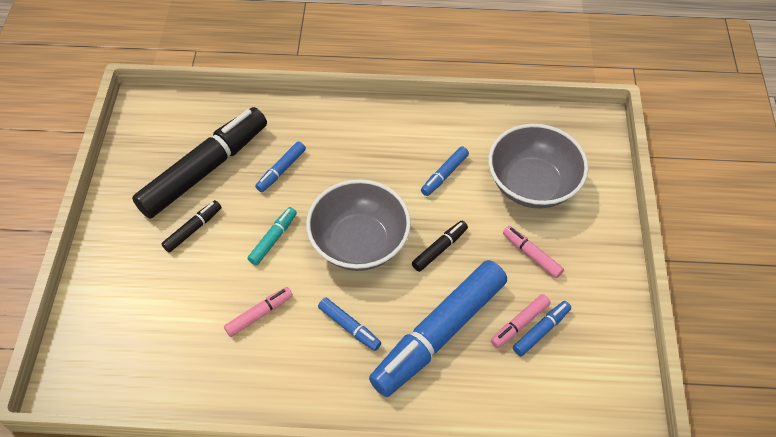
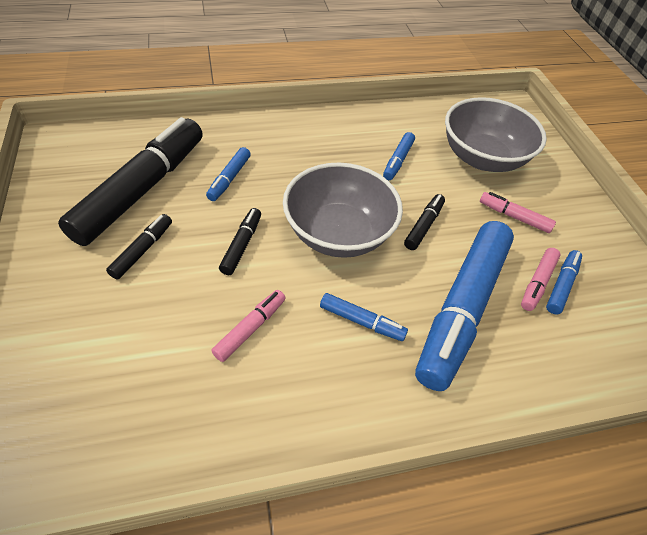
camera: 20 degrees left, 5 degrees down
(273, 239) = (242, 245): turquoise marker -> black marker

